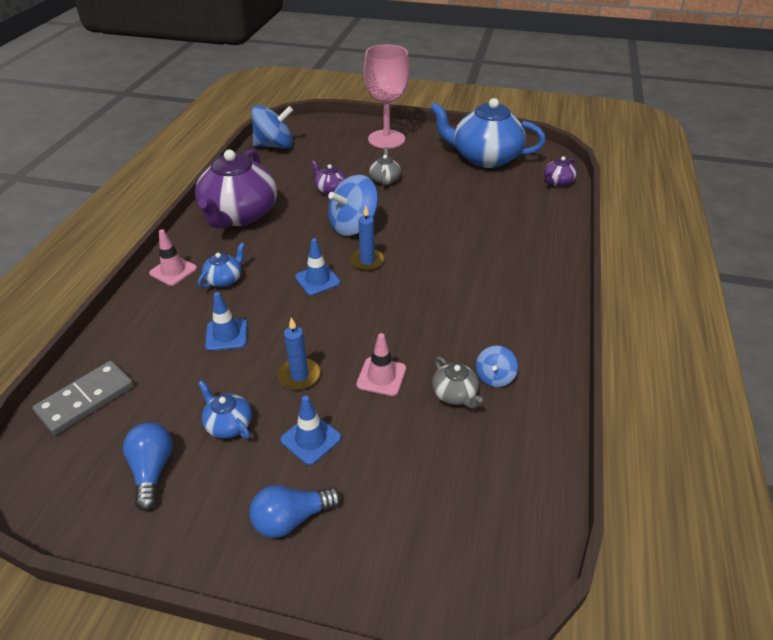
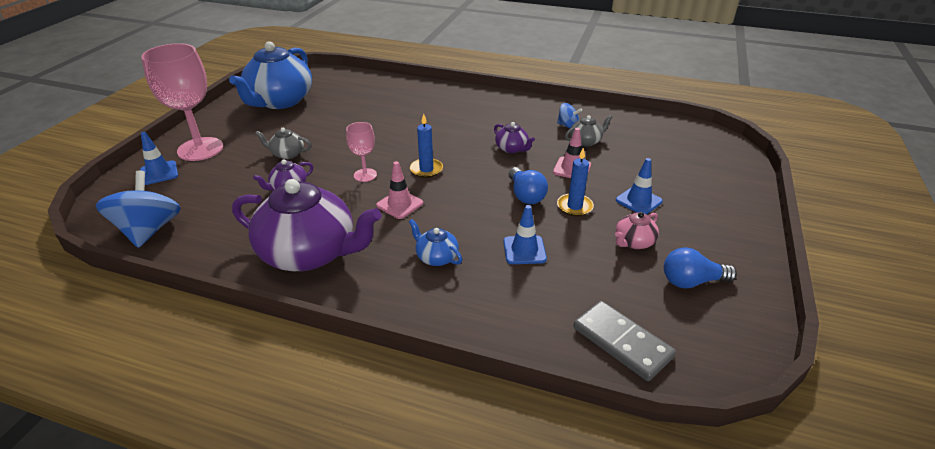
camera: 85 degrees left, 5 degrees down
(173, 271) = (411, 300): pink traffic cone -> pink traffic cone (399, 204)
(228, 424) = (633, 242): blue teapot -> pink teapot
(291, 518) = (708, 209): blue light bulb -> blue light bulb (525, 195)
(317, 280) = (449, 197): blue traffic cone -> blue traffic cone (159, 173)
(353, 225) = (365, 175): blue spinning top -> pink goblet
(557, 182) = (340, 77): purple teapot -> purple teapot (512, 149)

